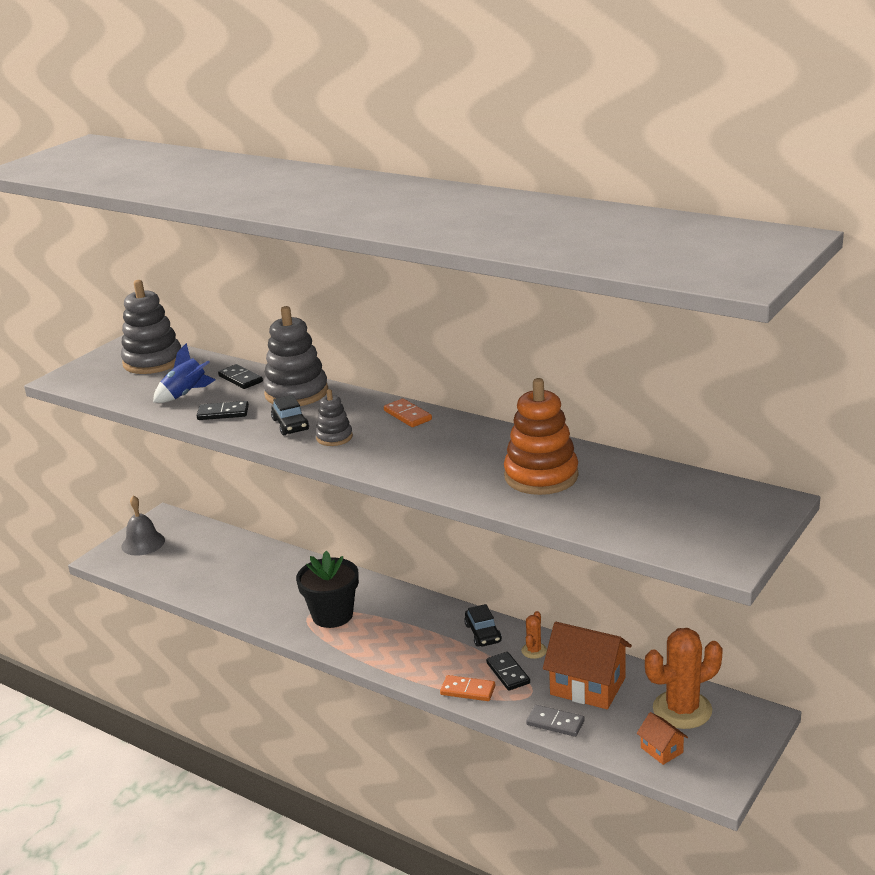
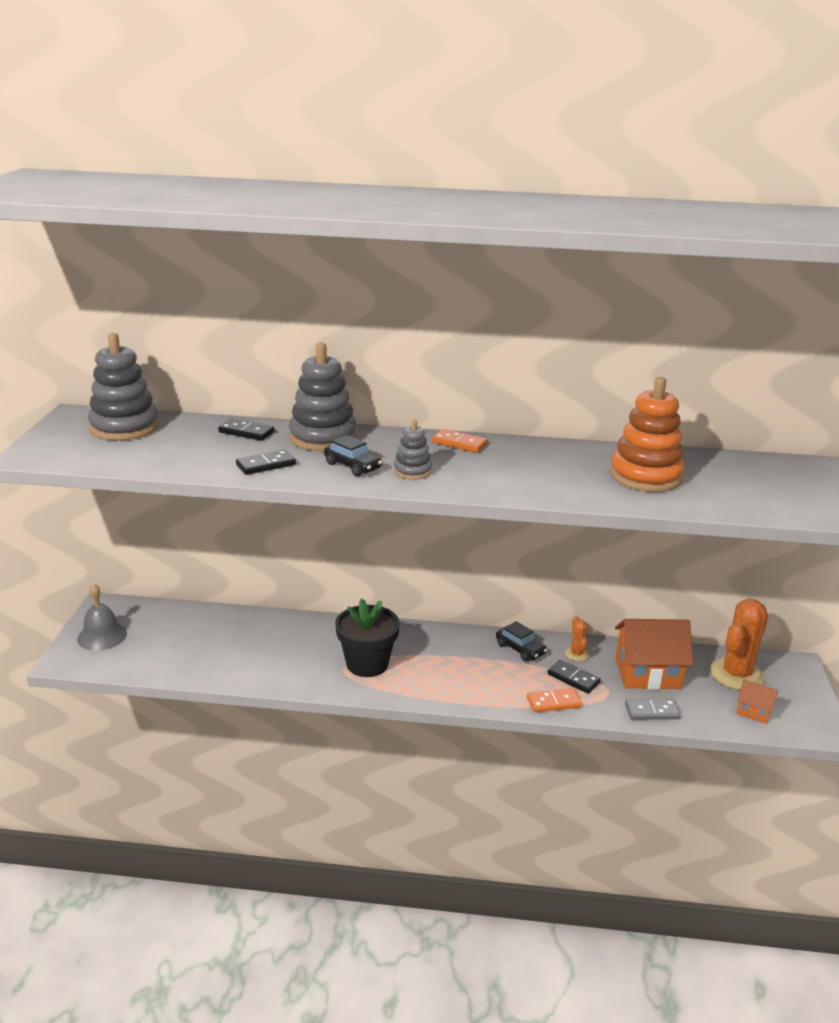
camera: 30 degrees left, 0 degrees up
(186, 394) = (201, 453): blue rocket -> none

